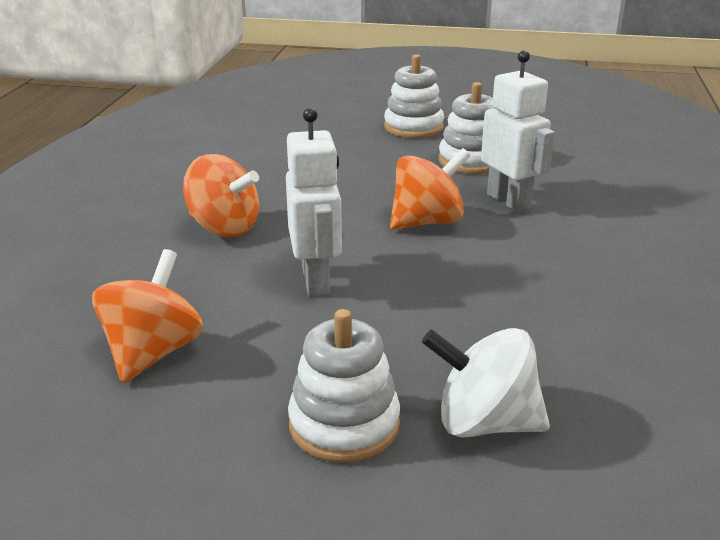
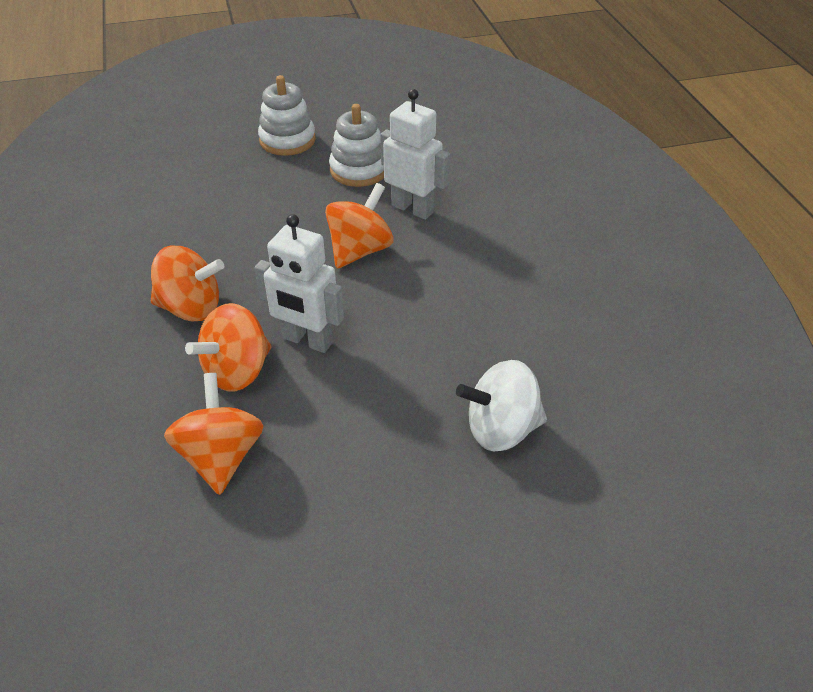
camera: 25 degrees left, 15 degrees up
(227, 287) = (237, 371): none -> orange spinning top
(316, 280) = (307, 340): white robot -> white robot turned 150 degrees clockwise
(344, 424) = (408, 467): white stacking toy -> none

